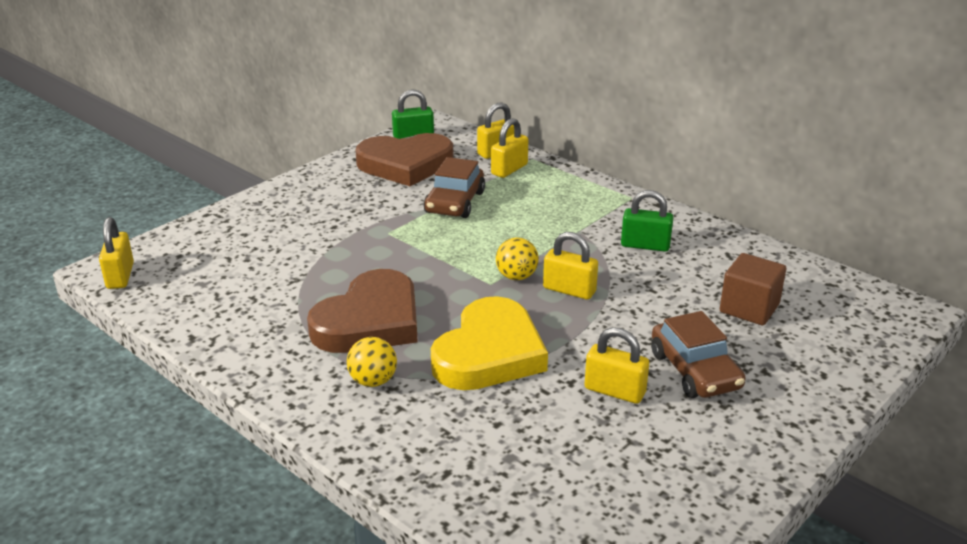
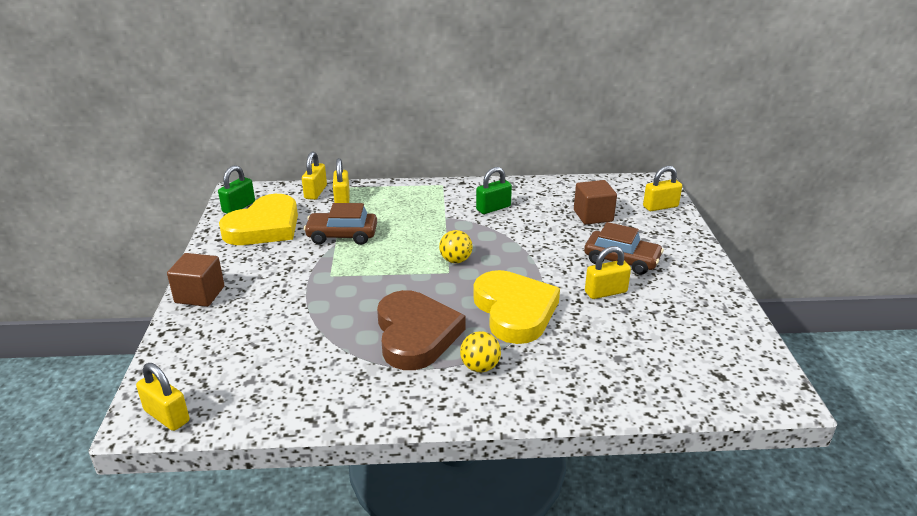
camera: 45 degrees left, 0 degrees up
(273, 198) = (200, 295): none -> brown cube
(405, 164) = (264, 227): brown heart -> yellow heart
(455, 202) = (342, 235): brown car -> brown car turned 120 degrees clockwise
(569, 290) = (496, 252): yellow padlock -> yellow padlock (660, 206)

